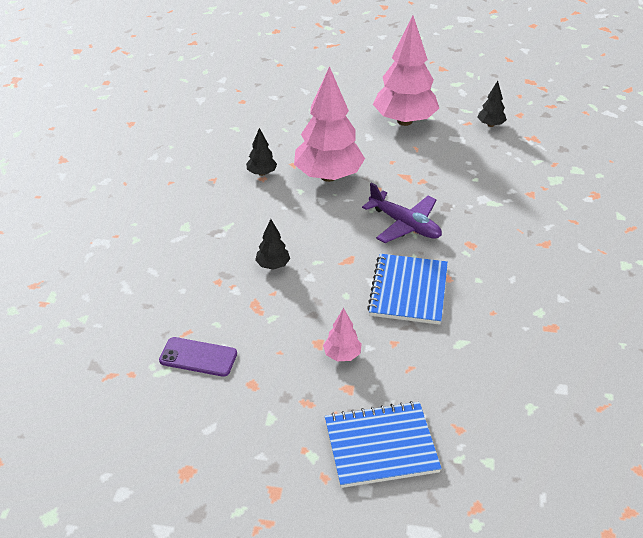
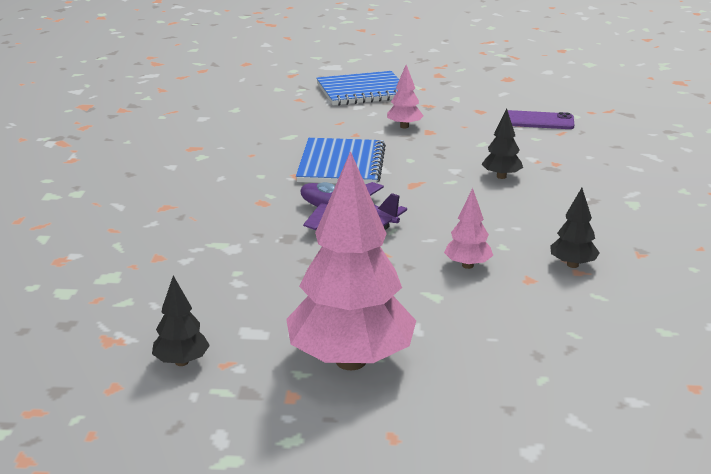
camera: 175 degrees right, 15 degrees down
(328, 176) = (467, 265): pink tree -> pink tree, size x0.44

